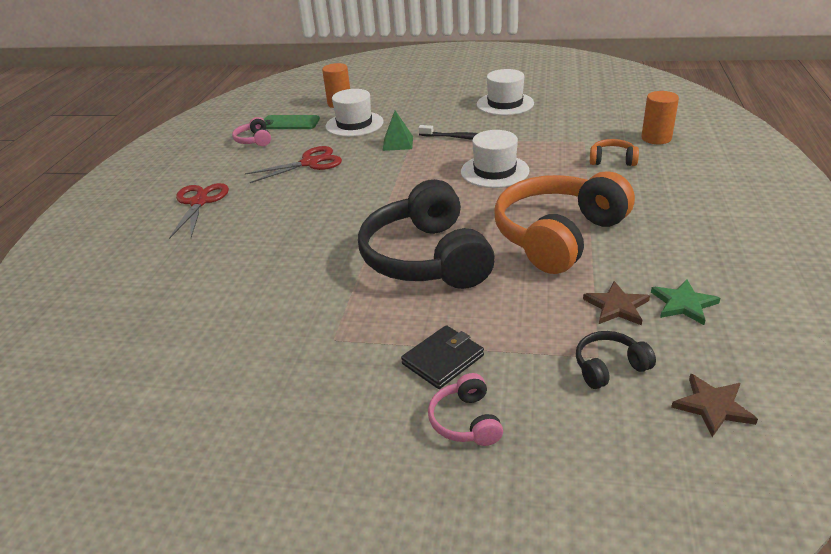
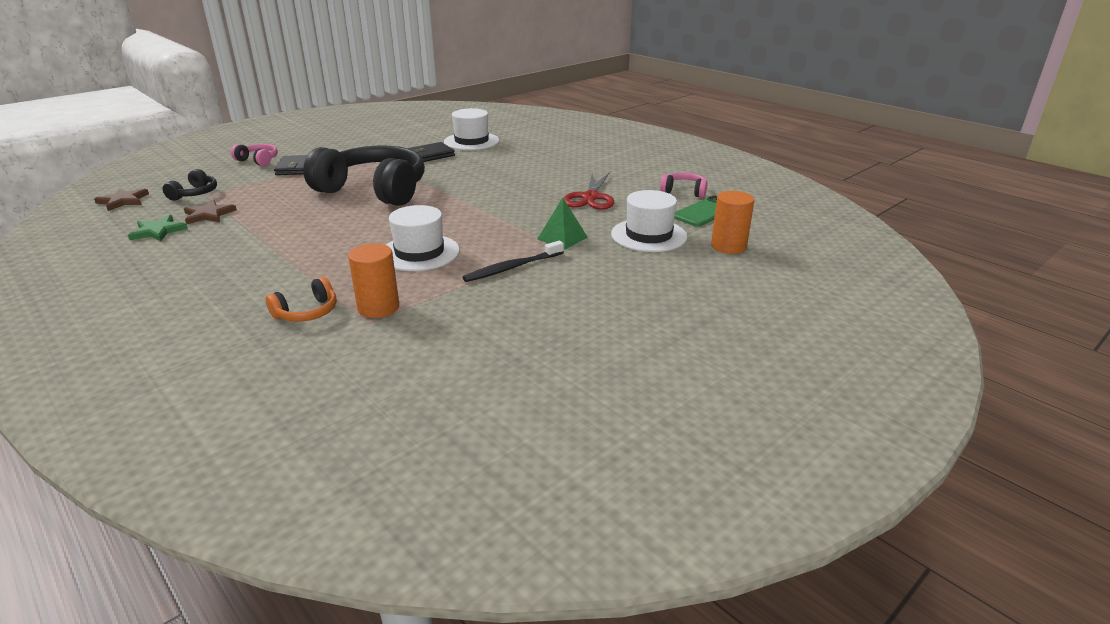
camera: 125 degrees right, 5 degrees down
(199, 202) = (591, 157): red scissors -> none
(284, 292) = (431, 155): none -> black wallet
(505, 104) = (553, 333): white hat -> white hat (471, 141)
(558, 236) = (292, 232): orange headphones -> none
(656, 138) = (274, 369): orange cylinder -> orange cylinder (378, 307)

